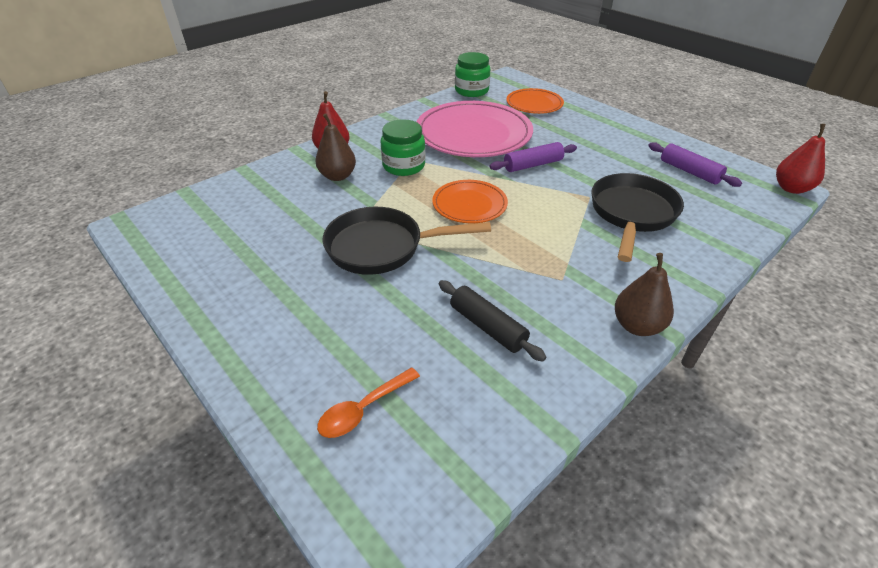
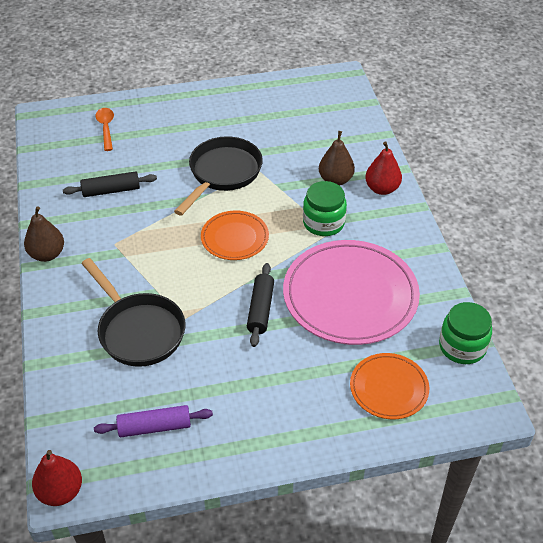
camera: 120 degrees right, 5 degrees up
(533, 165) = (260, 309): purple rolling pin -> black rolling pin

